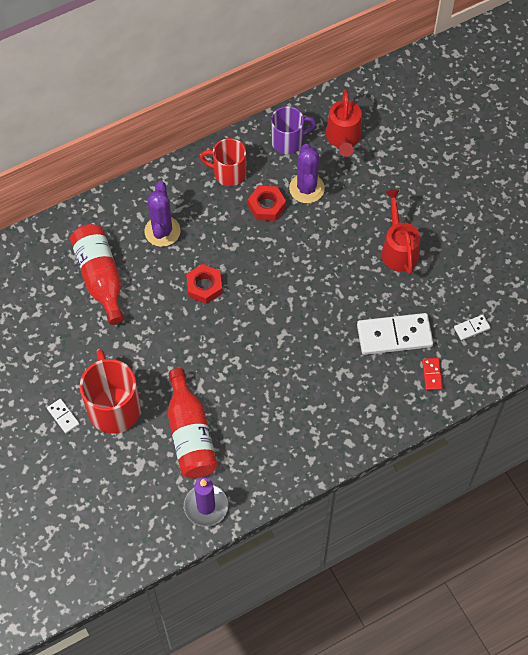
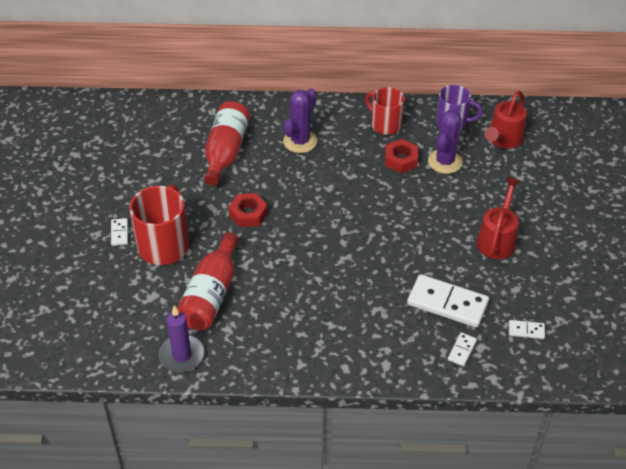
camera: 30 degrees right, 15 degrees down
(204, 286) = (305, 193): red nut -> red nut (248, 214)
(432, 375) = (462, 350): red domino -> white domino

